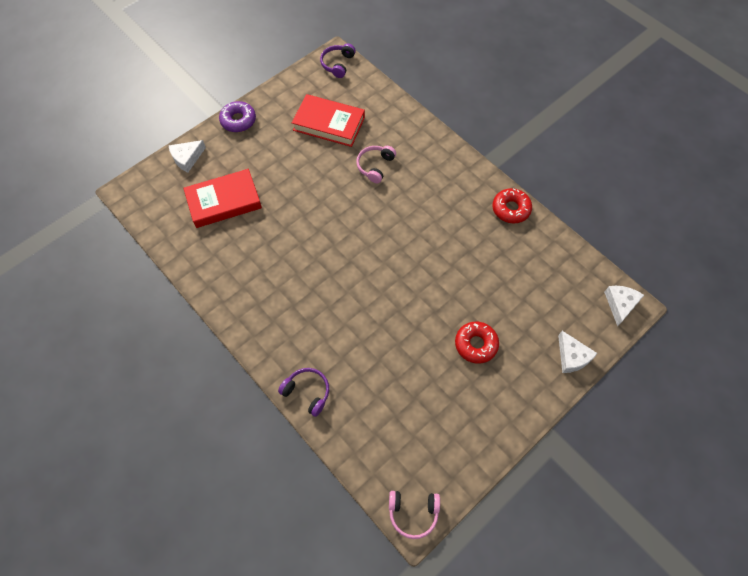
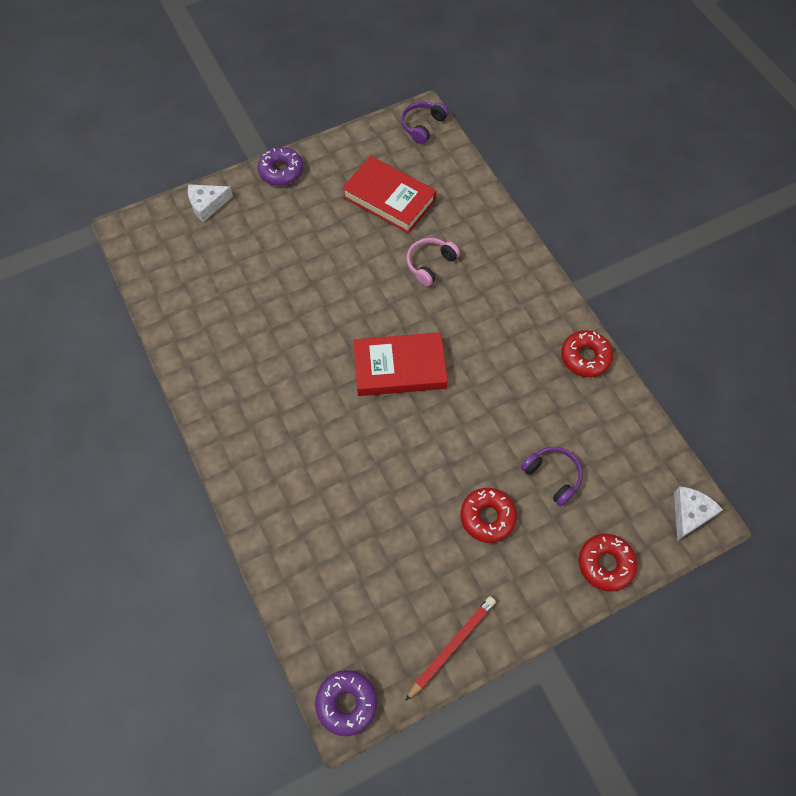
camera: 15 degrees right, 0 degrees up
(224, 201) = (235, 267): red book -> red book (399, 368)
(307, 392) = (264, 522): purple headphones -> purple headphones (553, 476)
(413, 513) = (346, 703): pink headphones -> purple donut
(479, 447) = (452, 646): none -> red pencil
(572, 356) = (605, 564): white cheese -> red donut

